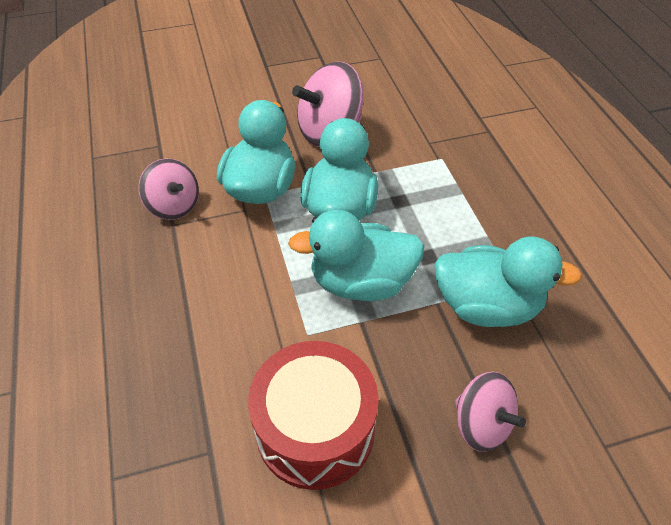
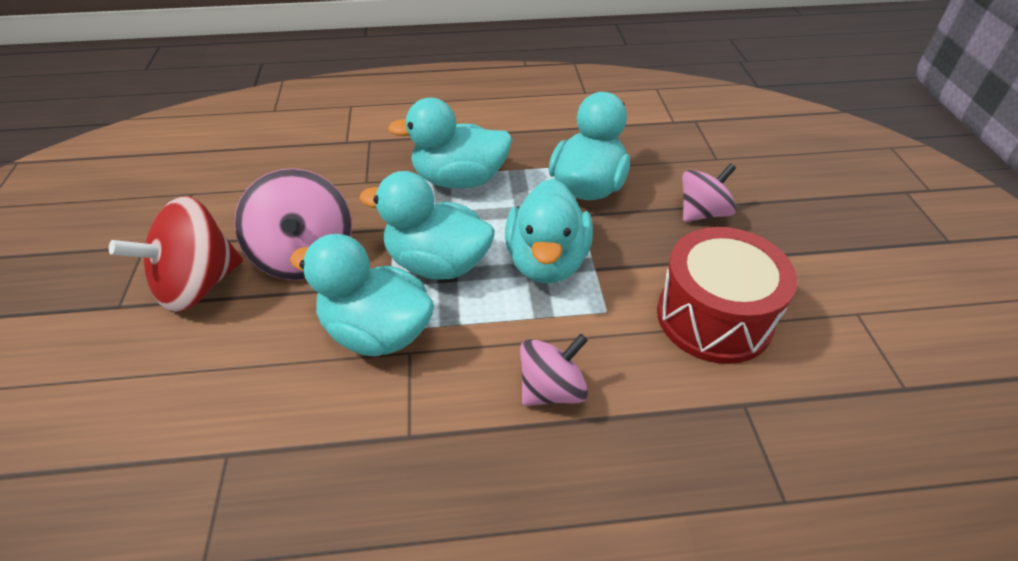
camera: 80 degrees left, 5 degrees down
(174, 206) = (373, 434): pink spinning top -> pink spinning top (552, 389)
(289, 91) = (198, 285): none -> red spinning top
(456, 202) = (459, 180): none -> turquoise duck

